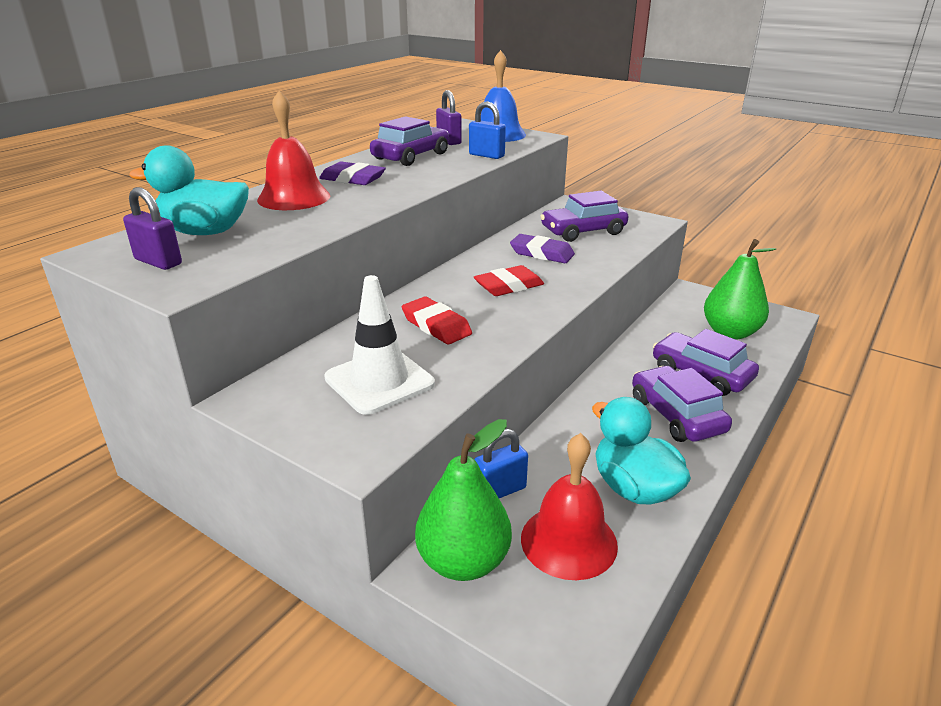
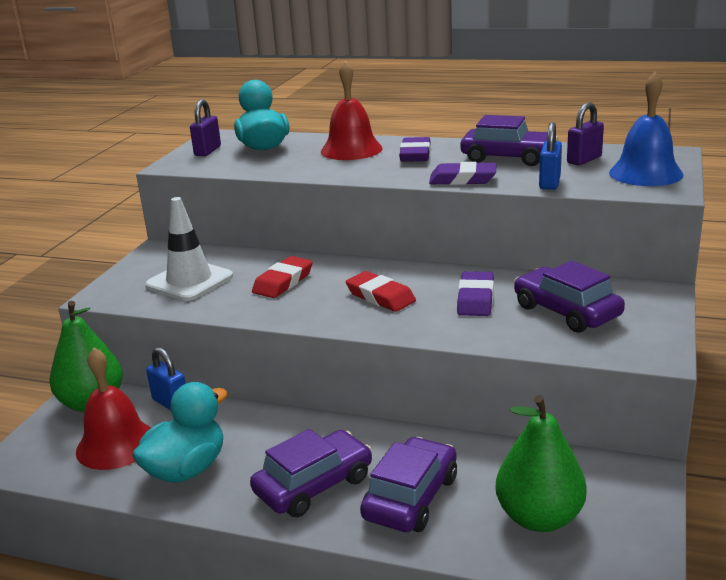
camera: 75 degrees right, 5 degrees down
(444, 174) = (462, 179): none -> purple eraser

